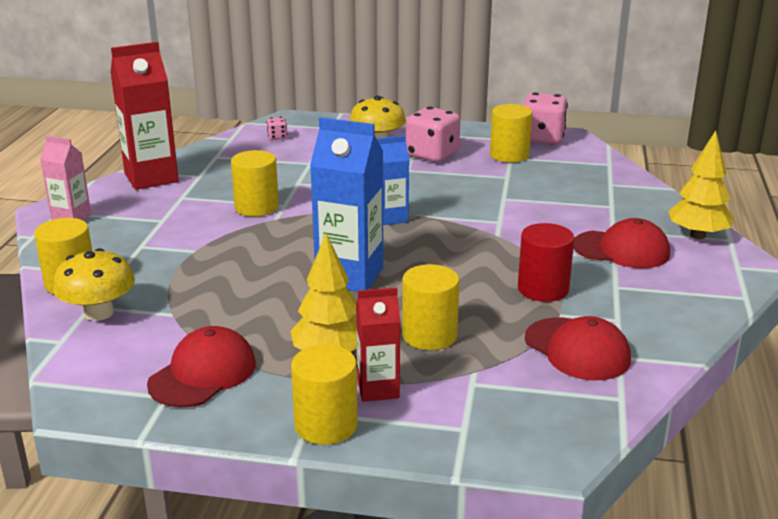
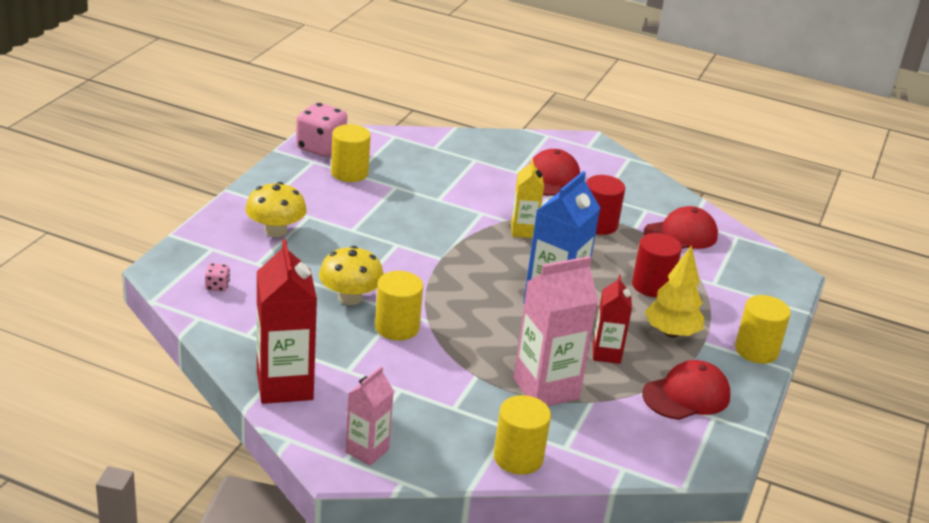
camera: 80 degrees left, 5 degrees up
(99, 312) = (580, 443): yellow mushroom -> yellow mushroom (350, 298)
(185, 286) = (546, 389): none -> pink carton
(203, 373) = (686, 395): red cap -> red cap turned 105 degrees clockwise
(378, 389) = (717, 321): red carton -> red carton (606, 353)
(391, 218) = (453, 260): blue carton -> none
(429, 335) = (652, 285): yellow cylinder -> red cylinder
(432, 155) = (325, 209): pink dice -> none
(483, 246) = (523, 231): none -> yellow carton
(697, 235) = (538, 144): yellow tree -> none

